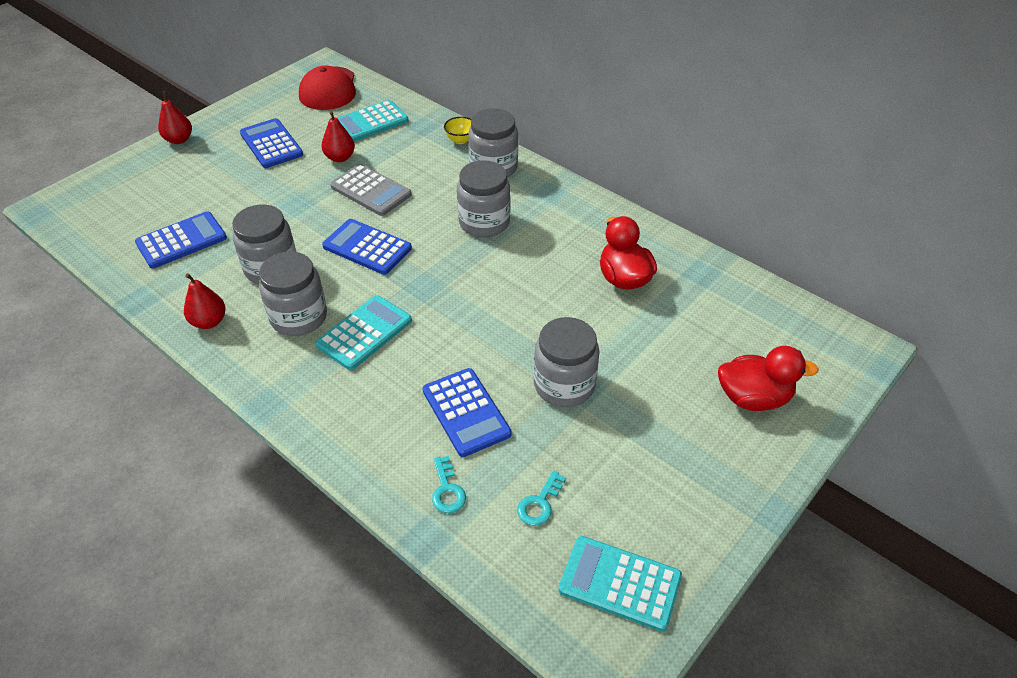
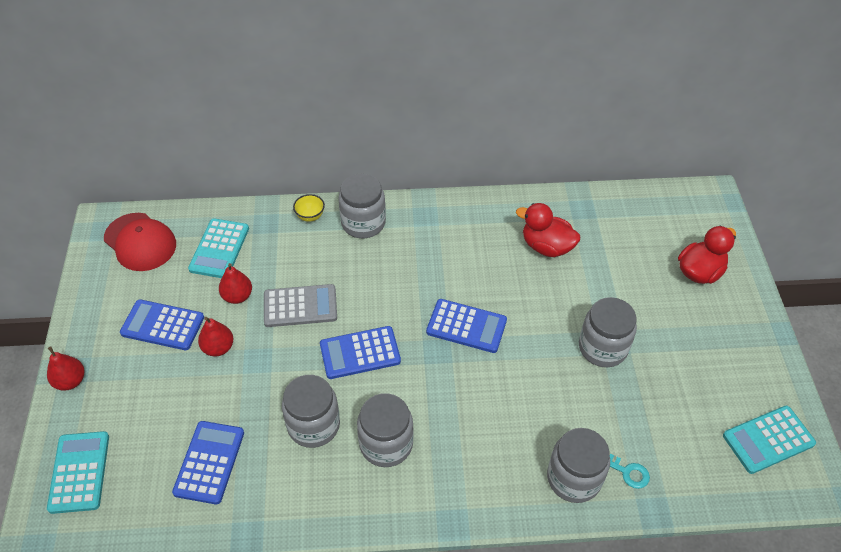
camera: 45 degrees left, 5 degrees up
(209, 322) = (327, 503): red pear -> red pear (218, 348)
(364, 333) = (445, 416): turquoise calculator -> turquoise calculator (79, 472)
(466, 412) = (574, 414): blue calculator -> blue calculator (466, 326)
(484, 222) = (413, 271): grey jar -> grey jar (574, 478)
(540, 503) = (680, 433): turquoise key -> none

